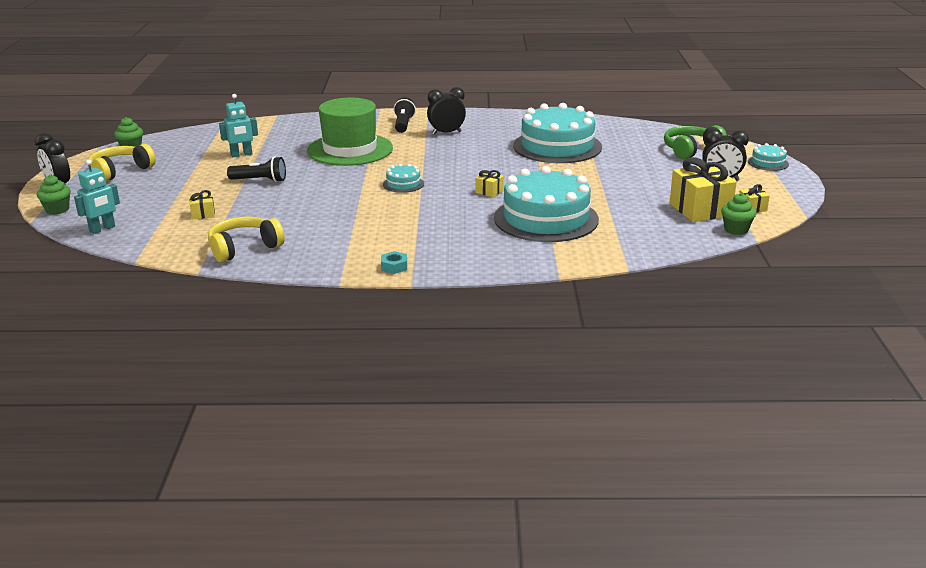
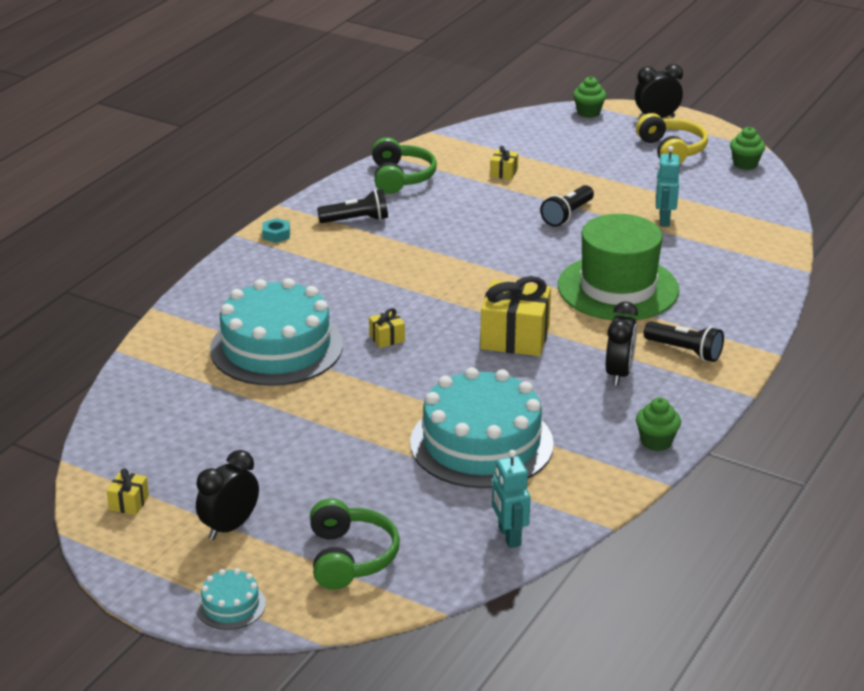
camera: 120 degrees right, 5 degrees up
(102, 229) = (518, 126): turquoise robot -> turquoise robot (509, 536)
(244, 248) = (400, 177): yellow headphones -> green headphones
(337, 244) = (356, 220): none -> black flashlight
(403, 184) = (468, 292): turquoise cake -> none
(700, 210) = (173, 460): yellow gift -> yellow gift (515, 337)
(736, 230) = (99, 459): green cupcake -> green cupcake (656, 442)

